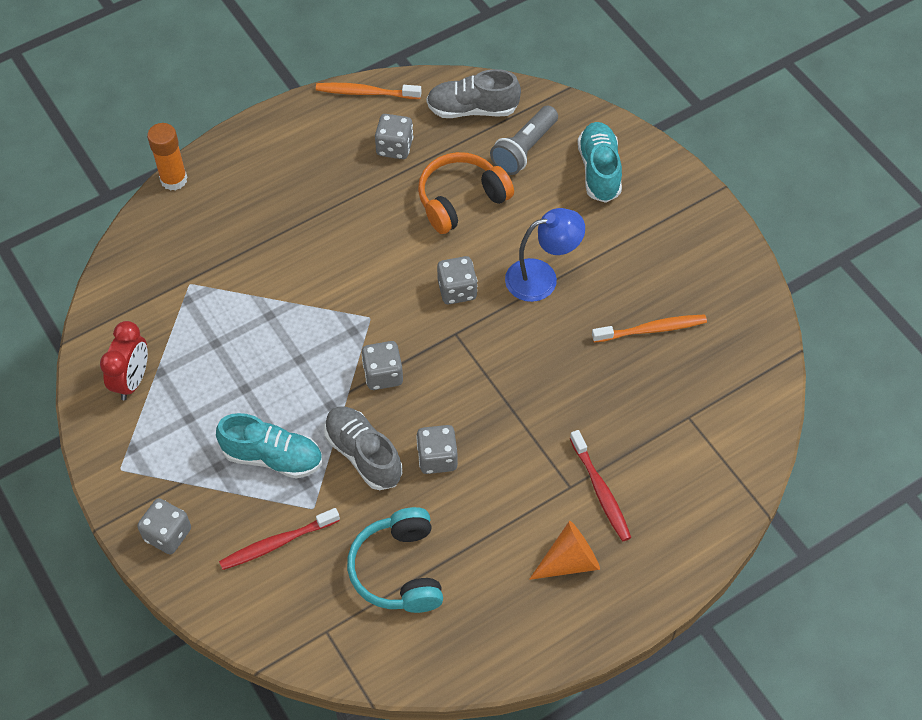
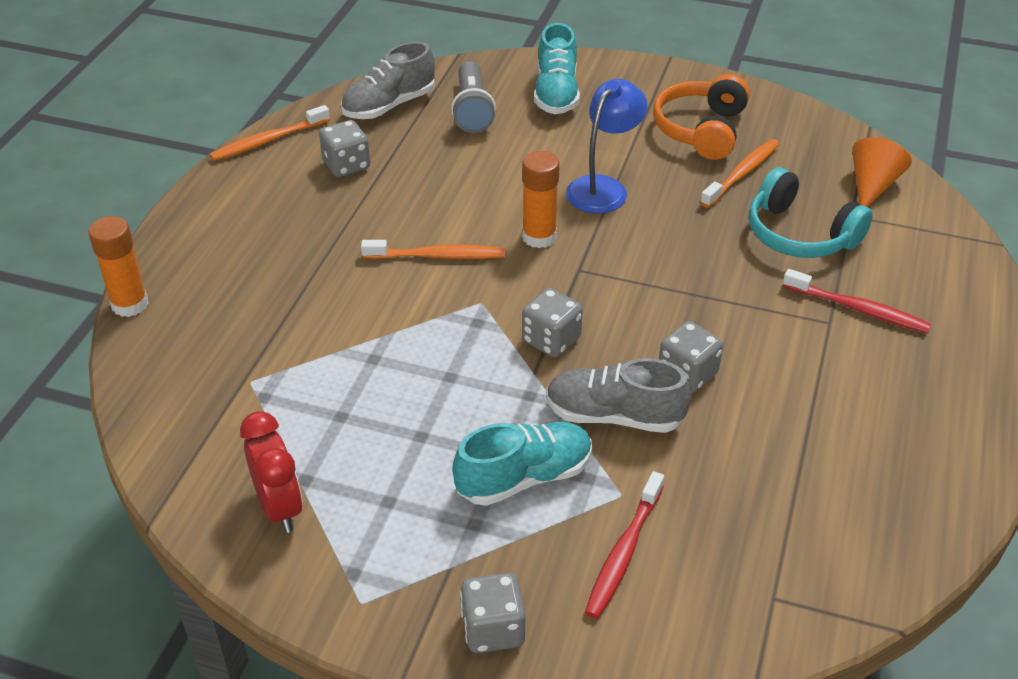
camera: 40 degrees left, 15 degrees down
(379, 262) = (437, 256): none -> orange toothbrush
(398, 570) = (772, 491): turquoise headphones -> turquoise headphones (800, 234)
(457, 290) = (539, 237): grey dice -> orange glue stick
(461, 200) = (459, 171): orange headphones -> orange headphones (701, 130)
(569, 561) = (906, 378): orange cone -> orange cone (872, 186)
(599, 170) = (556, 93): turquoise shoe -> turquoise shoe turned 135 degrees counterclockwise

